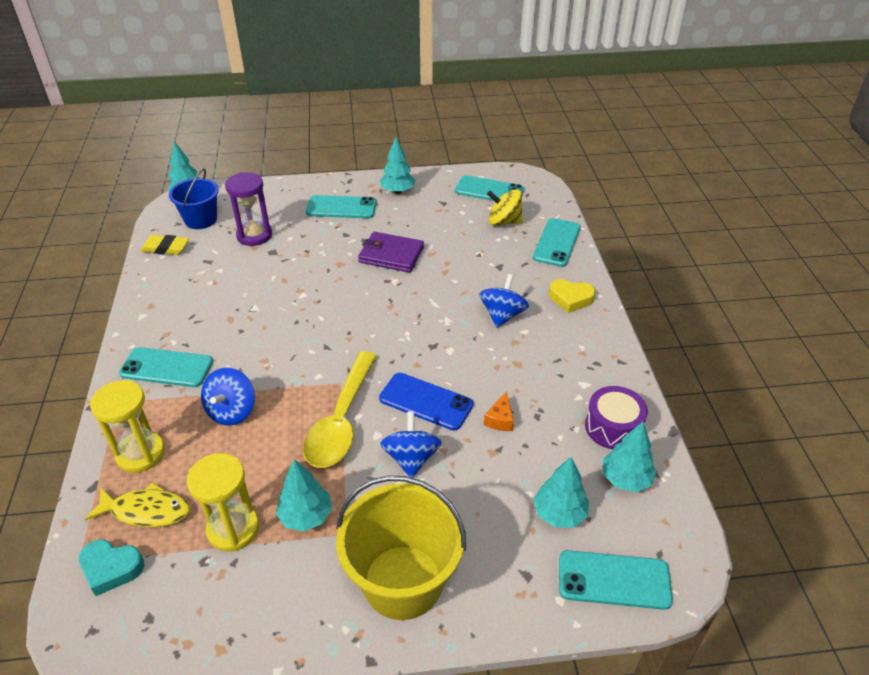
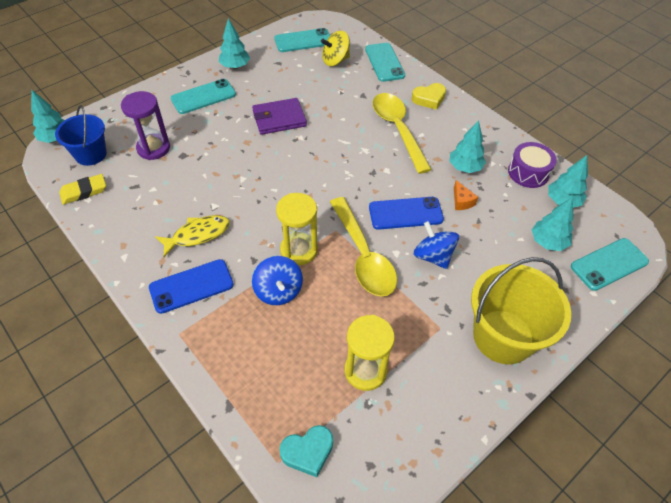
camera: 35 degrees left, 10 degrees up
(140, 454) = (241, 360): yellow hourglass -> yellow hourglass (299, 250)
(146, 511) = (290, 397): yellow fish -> yellow fish (197, 235)
(166, 368) = (191, 286): turquoise phone -> blue phone
(306, 516) = (404, 332): turquoise tree -> turquoise tree (464, 167)
(502, 315) = (397, 129): blue spinning top -> yellow spoon

